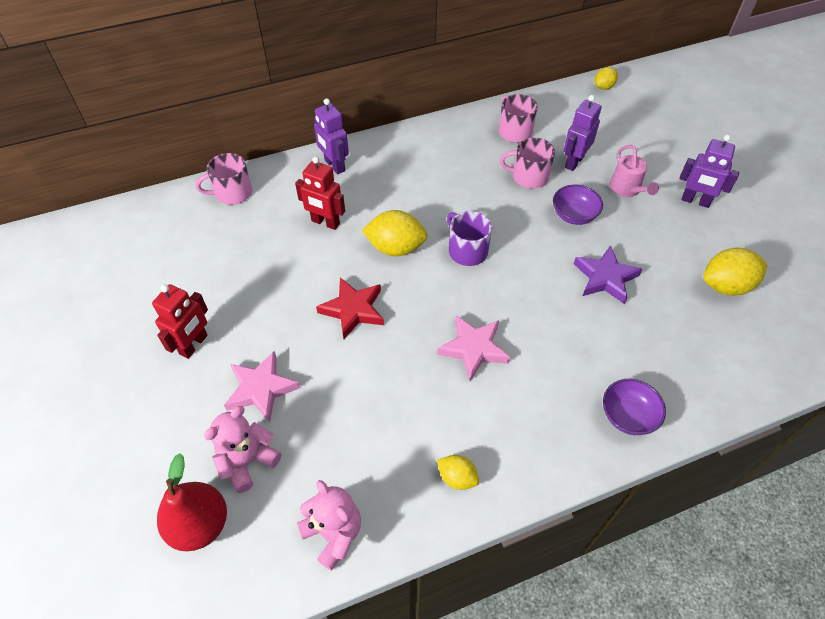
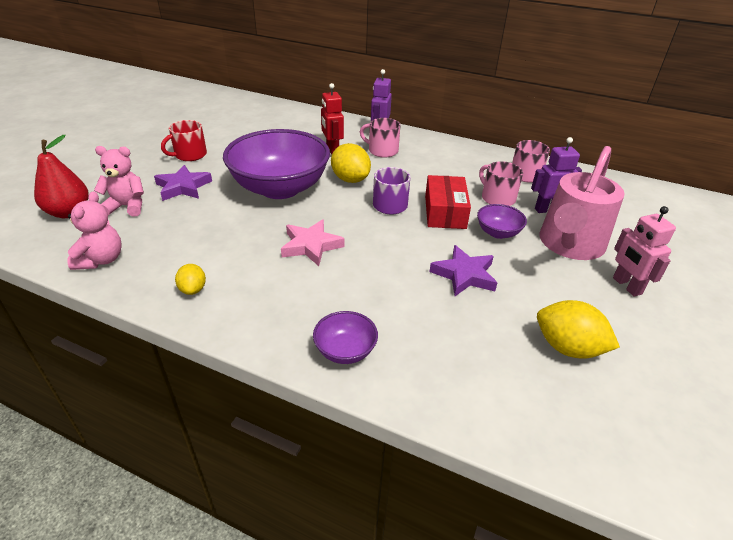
camera: 45 degrees right, 15 degrees down
(194, 345) = (190, 155): red robot -> red mug
(232, 193) = (309, 117): pink mug -> pink mug (382, 151)
(261, 389) = (183, 187): pink star -> purple star
(353, 310) = (280, 188): red star -> purple bowl
(514, 224) = (445, 212): none -> red box
(603, 87) = (645, 189): yellow lemon -> none
(627, 189) = (569, 245): pink watering can -> pink watering can, size x2.05
(695, 201) = (626, 286): purple robot -> pink robot

